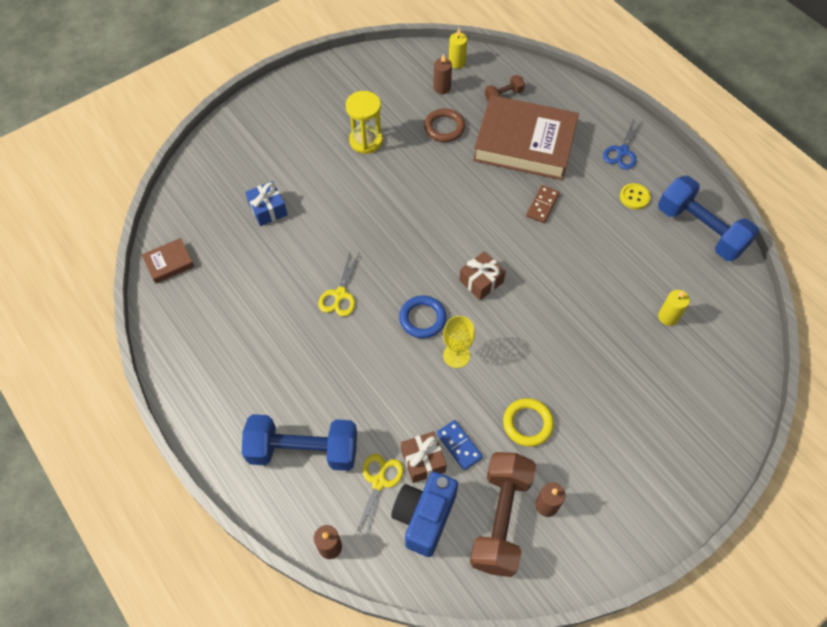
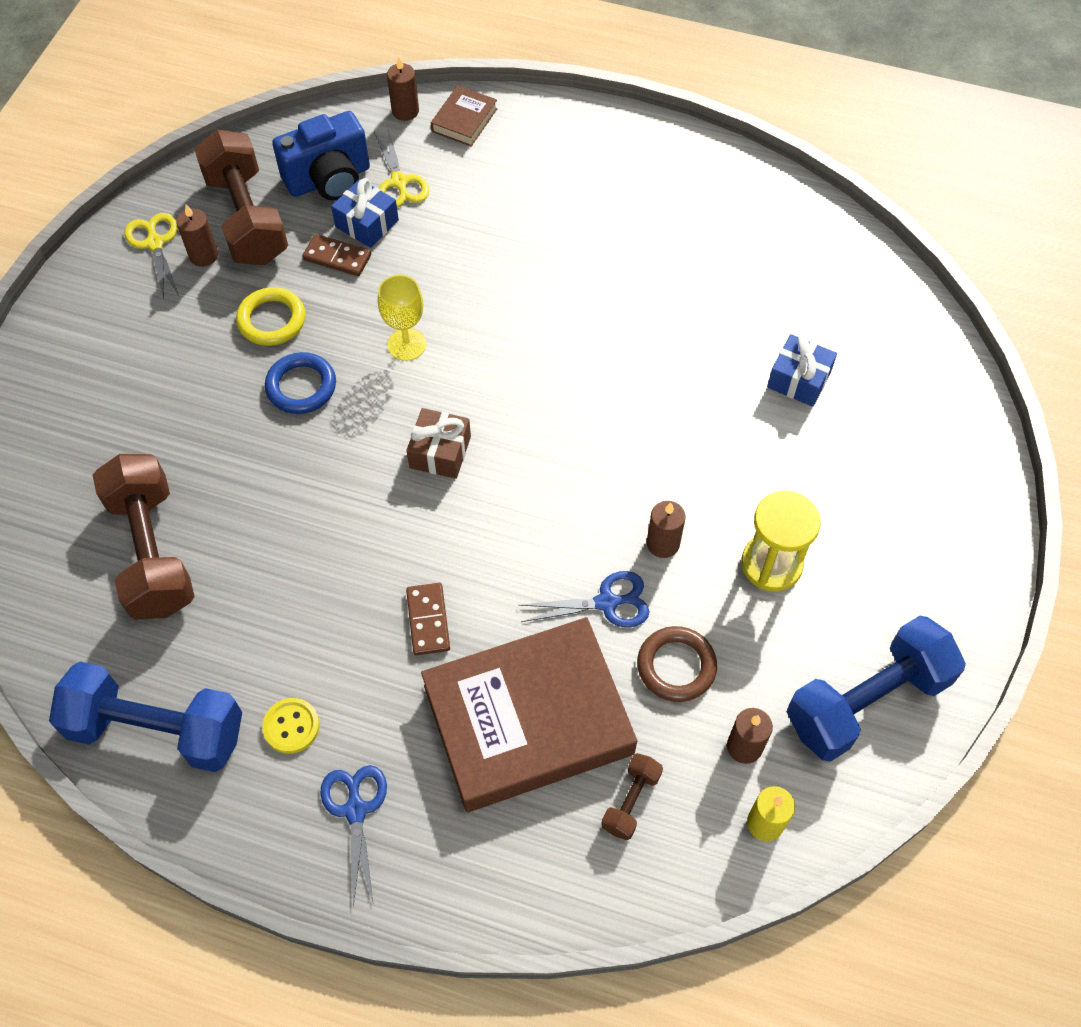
camera: 145 degrees right, 0 degrees up
(169, 263) = (841, 249): brown book -> brown book (464, 120)
(303, 450) = (501, 166): blue dumbbell -> blue dumbbell (866, 701)
(340, 294) = (605, 332): yellow scissors -> yellow scissors (155, 243)
(406, 176) = (663, 544): none -> brown candle
(422, 318) = (480, 362): blue ring -> blue ring (301, 386)
(423, 461) = (367, 223): brown gift -> blue gift
(424, 517) = (329, 179): blue camera -> blue camera turned 75 degrees clockwise
(453, 167) = (606, 602): none -> blue scissors
(459, 445) = (337, 257): blue domino -> brown domino
(668, 317) = (152, 552): yellow candle -> brown dumbbell

